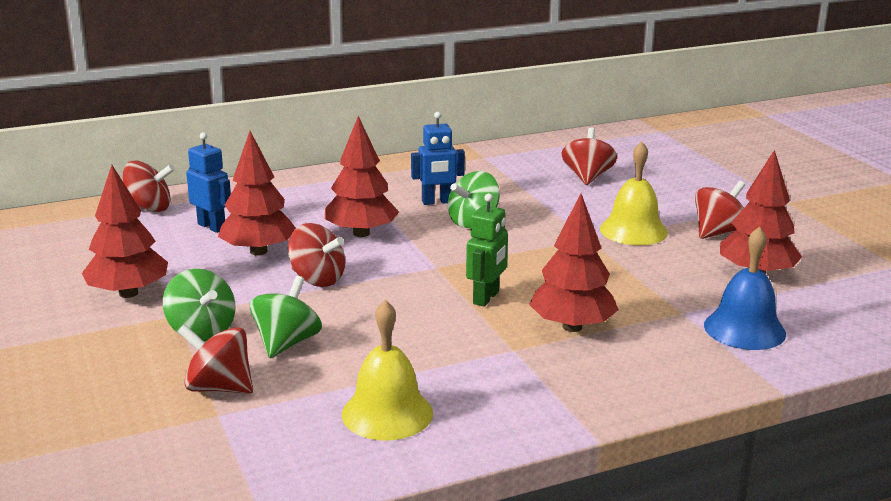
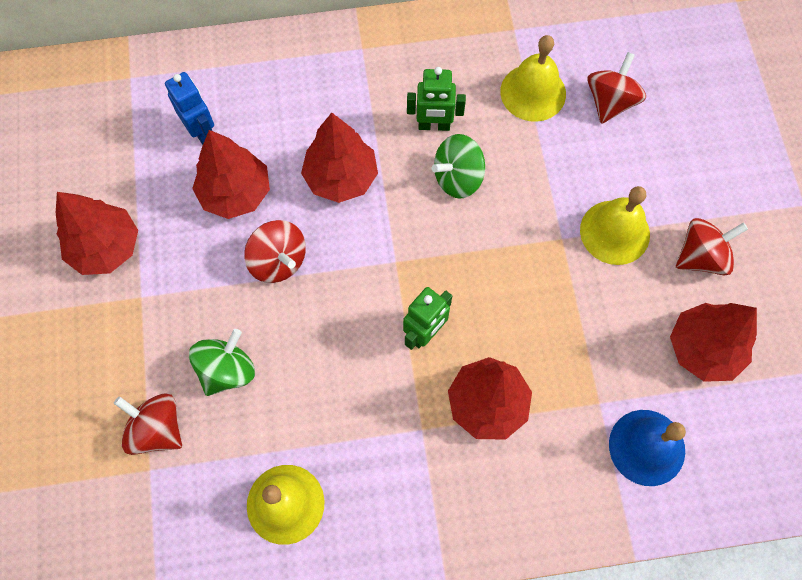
camera: 15 degrees right, 45 degrees up
(149, 208) = (147, 79): red spinning top -> none
(201, 331) = (158, 331): green spinning top -> none
(437, 202) = (434, 126): blue robot -> green robot
(517, 180) = (533, 92): none -> yellow bell

